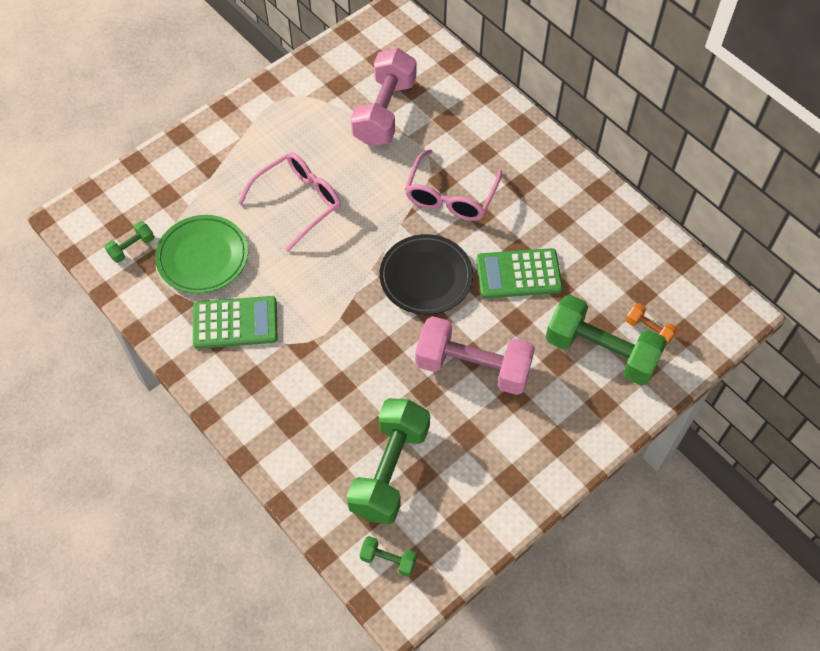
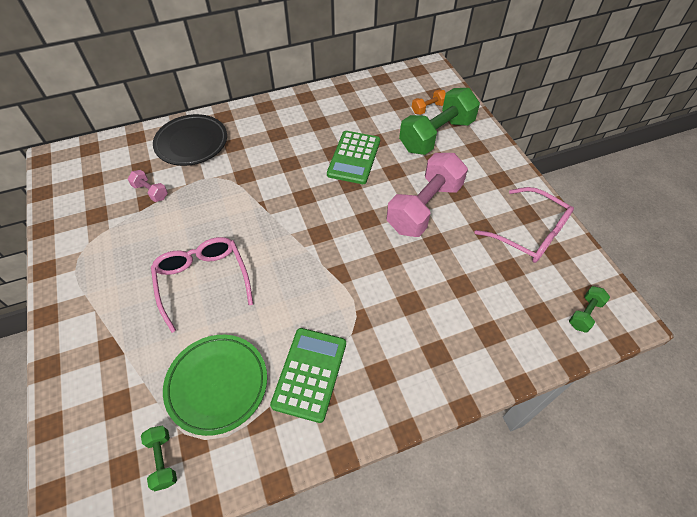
camera: 70 degrees left, 5 degrees down
(384, 112) = (150, 192): pink dumbbell -> pink dumbbell, size x0.44
(389, 470) = (502, 289): green dumbbell -> none
(426, 277) = (330, 212): black plate -> black plate (192, 143)
(450, 196) = (262, 175): pink glasses -> pink glasses (530, 233)

